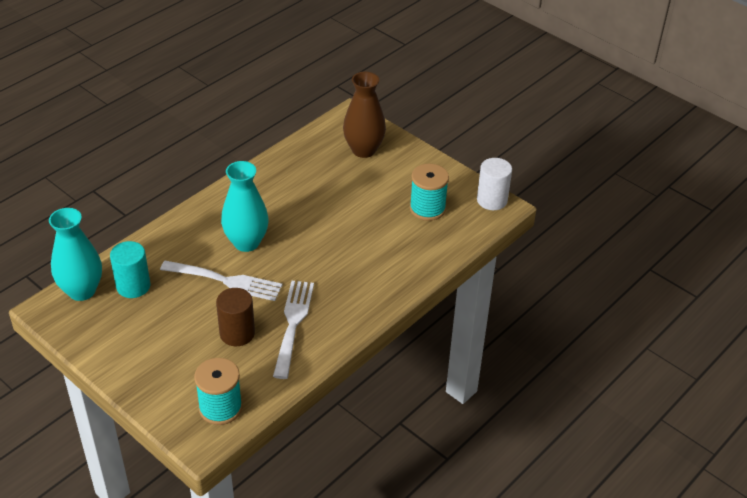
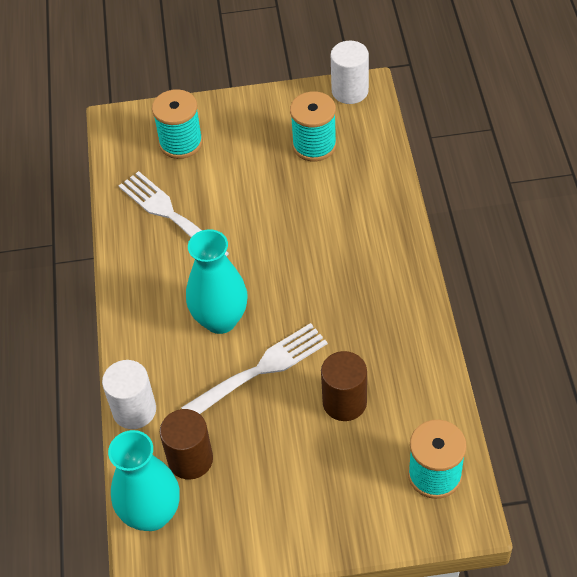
camera: 45 degrees left, 10 degrees up
(133, 286) = (190, 459): turquoise cylinder -> brown cylinder
(147, 243) = (134, 410): none -> white cylinder
(293, 324) = (372, 346): white fork -> white fork (169, 214)
(363, 150) = (181, 142): brown vase -> turquoise spool

